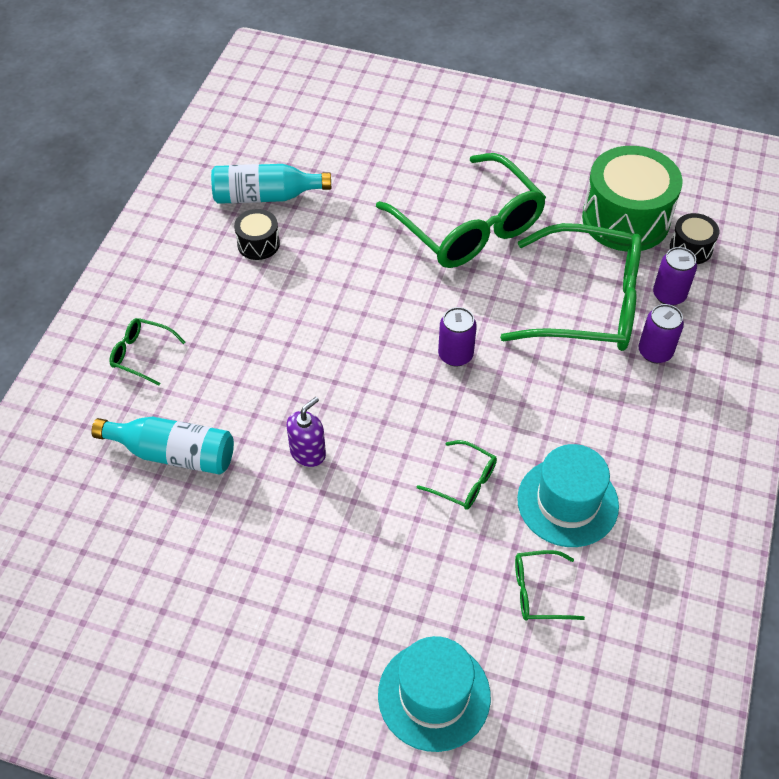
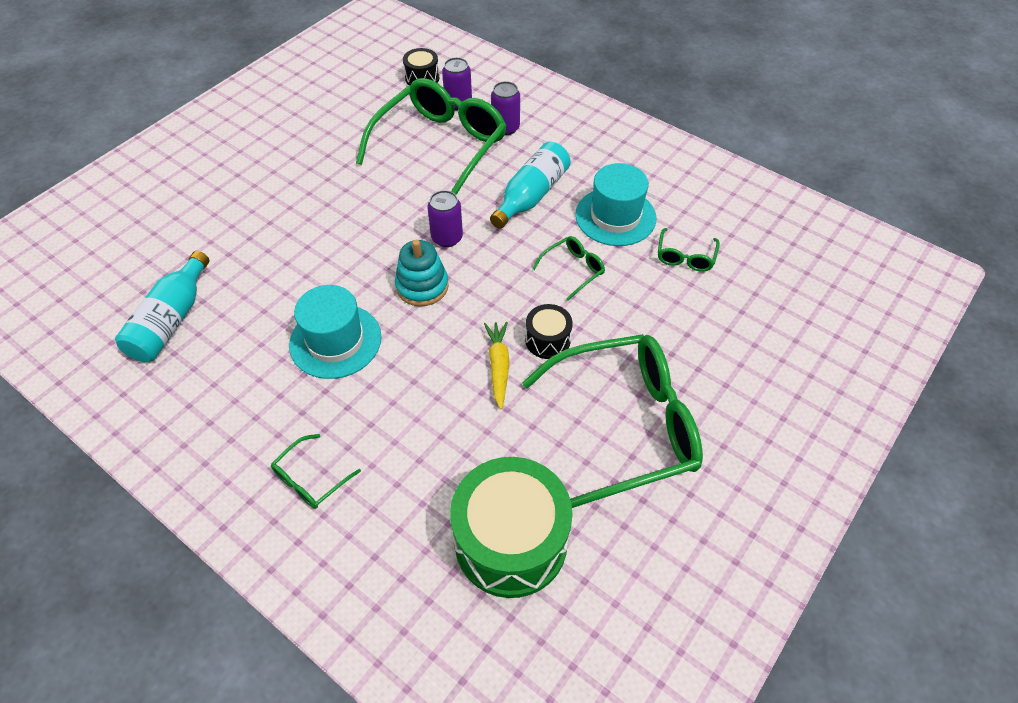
camera: 70 degrees left, 0 degrees up
(173, 453) = (450, 477): turquoise bottle -> turquoise bottle (531, 196)
(258, 244) = (230, 342): black drum -> black drum (547, 340)
(308, 452) = (498, 366): purple soap dispenser -> yellow carrot
(381, 357) = (422, 286): none -> turquoise stacking toy
(434, 695) = (755, 345): turquoise hat -> turquoise hat (335, 341)
(469, 227) = (316, 188): green glasses -> green glasses (625, 425)
(625, 219) = (372, 100): green drum -> green drum (511, 541)

